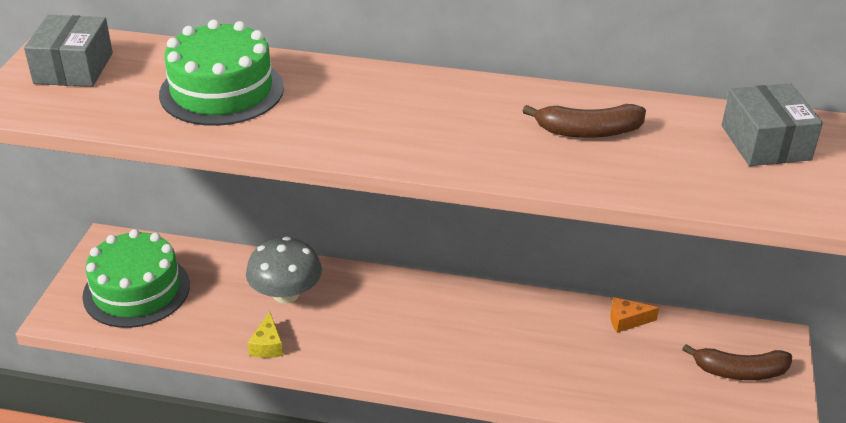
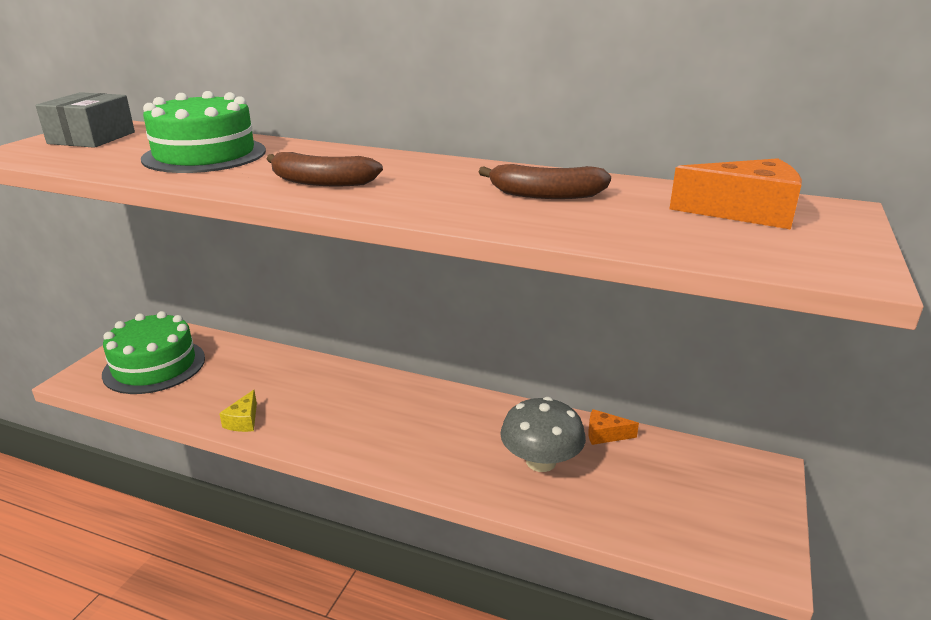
camera: 10 degrees right, 10 degrees down
(286, 294) = (282, 380): grey mushroom -> grey mushroom (541, 461)
(740, 371) = (720, 496): brown banana -> brown banana (321, 182)
(765, 143) = (745, 212): grey box -> orange cheese

